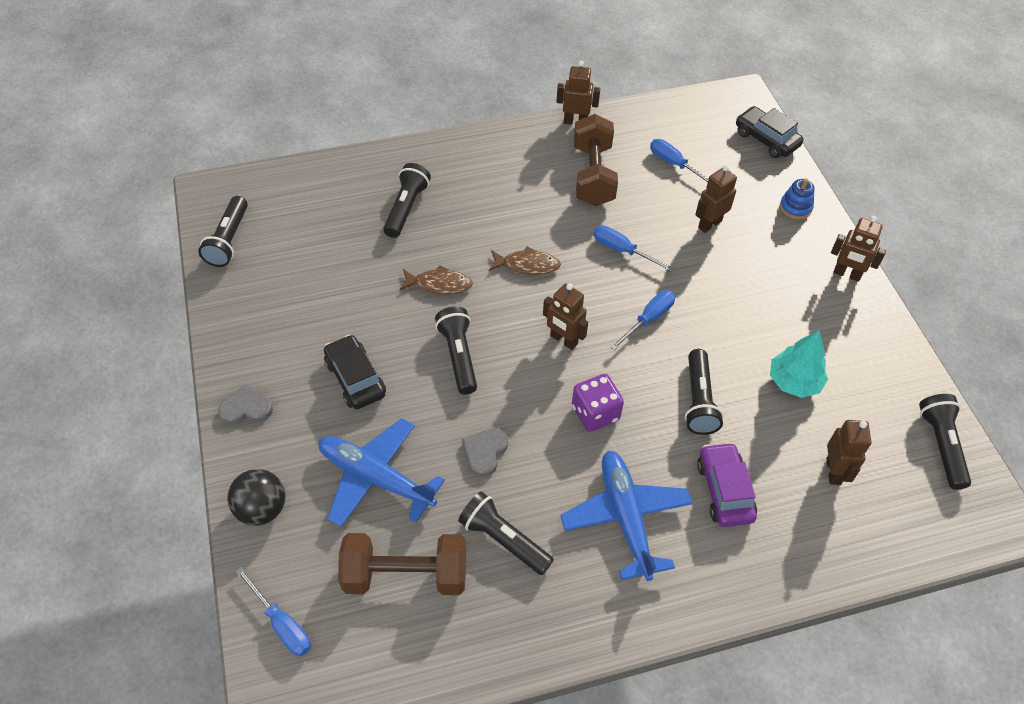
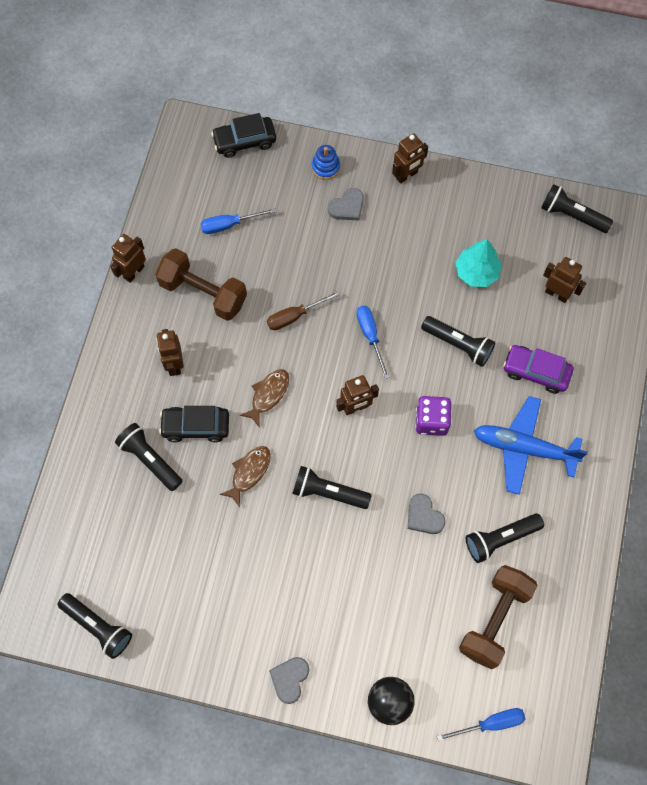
camera: 60 degrees left, 15 degrees up
(355, 378) = (307, 581): black car -> black car (196, 426)
(375, 478) = (405, 606): blue plane -> none
(622, 250) = (295, 316): blue screwdriver -> brown screwdriver
(709, 224) = (306, 238): brown robot -> brown robot (174, 364)
(769, 242) = (347, 207): none -> grey heart

